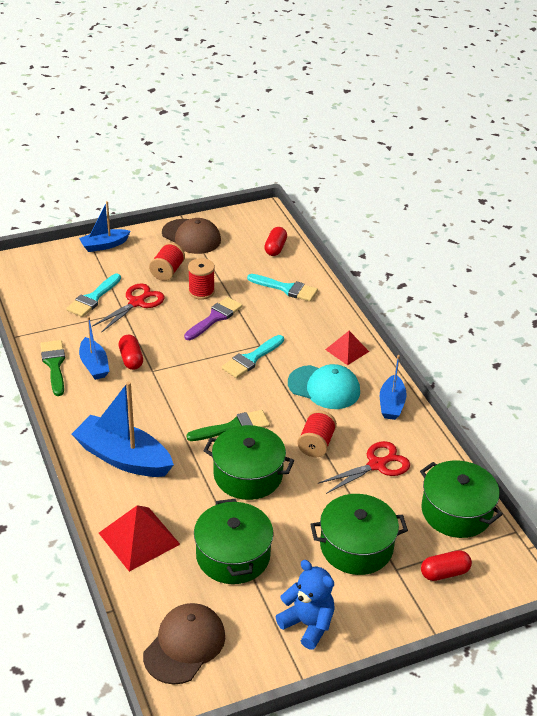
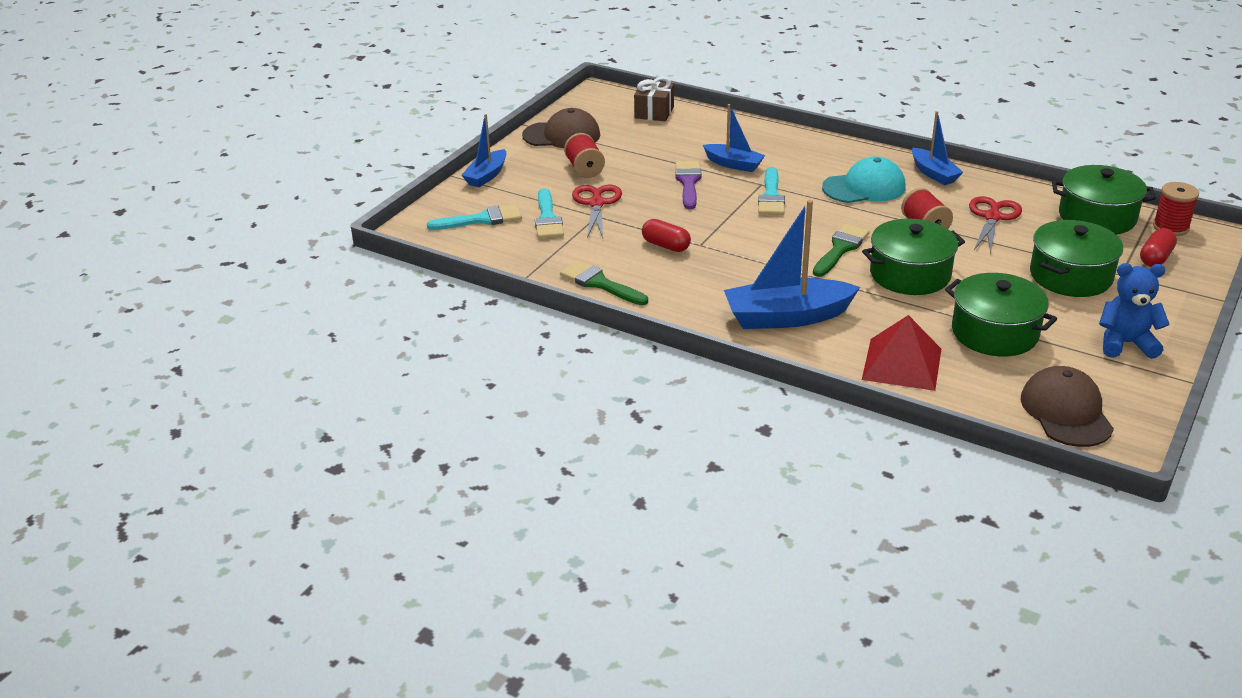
camera: 35 degrees left, 5 degrees down
(94, 365) = (639, 266): blue boat -> blue boat (733, 164)
(201, 291) = (642, 170): red spool -> red spool (1170, 227)
(275, 248) = (654, 112): red capsule -> brown gift
(286, 289) = (714, 136): turquoise brush -> turquoise brush (482, 219)
(347, 350) = (838, 155): red pyramid -> none

